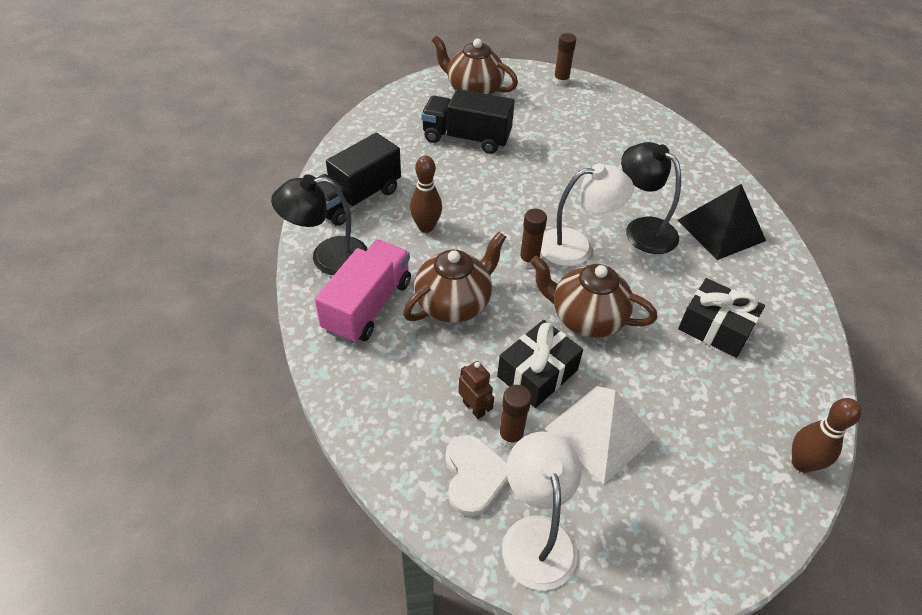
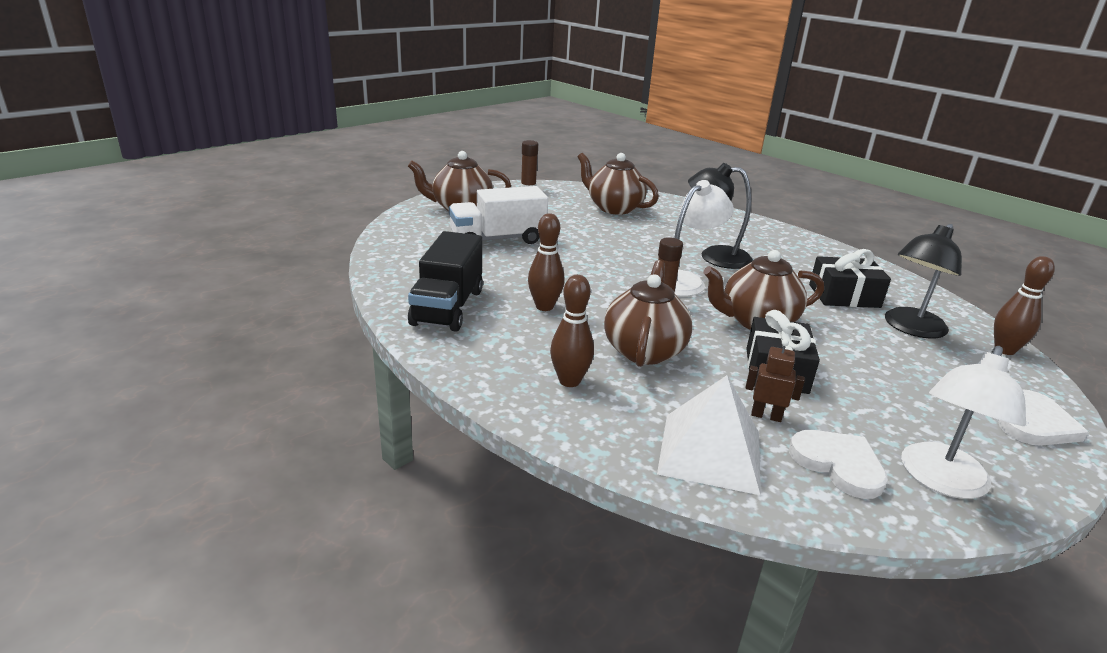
camera: 35 degrees left, 20 degrees down
(327, 257) = (478, 359): black lamp -> black lamp (910, 328)
(368, 306) = (569, 381): pink truck -> brown bowling pin
(466, 138) = (498, 239): black truck -> white truck
(510, 436) = (821, 422): brown glue stick -> none
(536, 535) = (941, 481): white lamp -> white lamp turned 105 degrees counterclockwise
(600, 432) = (874, 389): white pyramid -> white pyramid (710, 452)
(615, 133) = (613, 208): none -> brown teapot
(705, 542) = (1034, 423): none -> white heart
(721, 230) = (764, 242): black pyramid -> none

